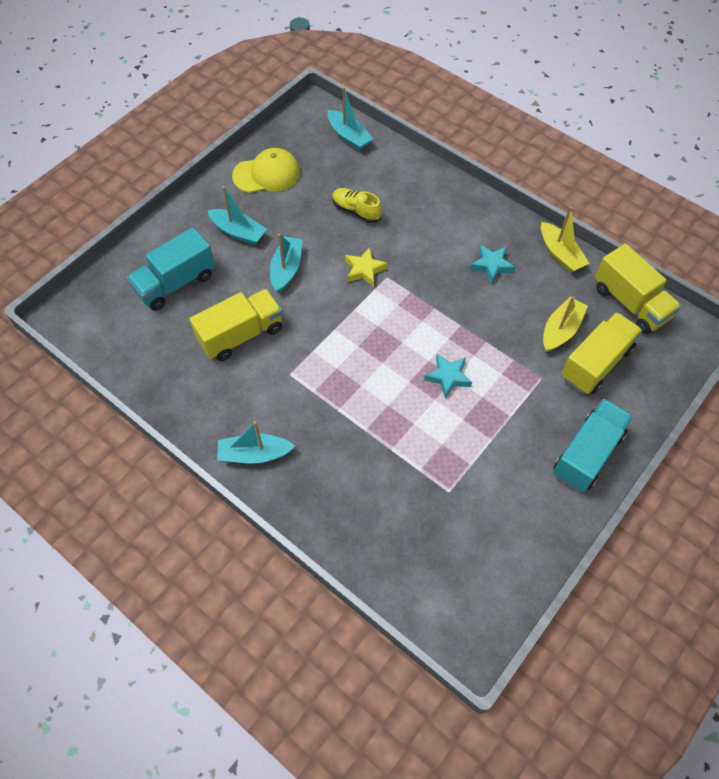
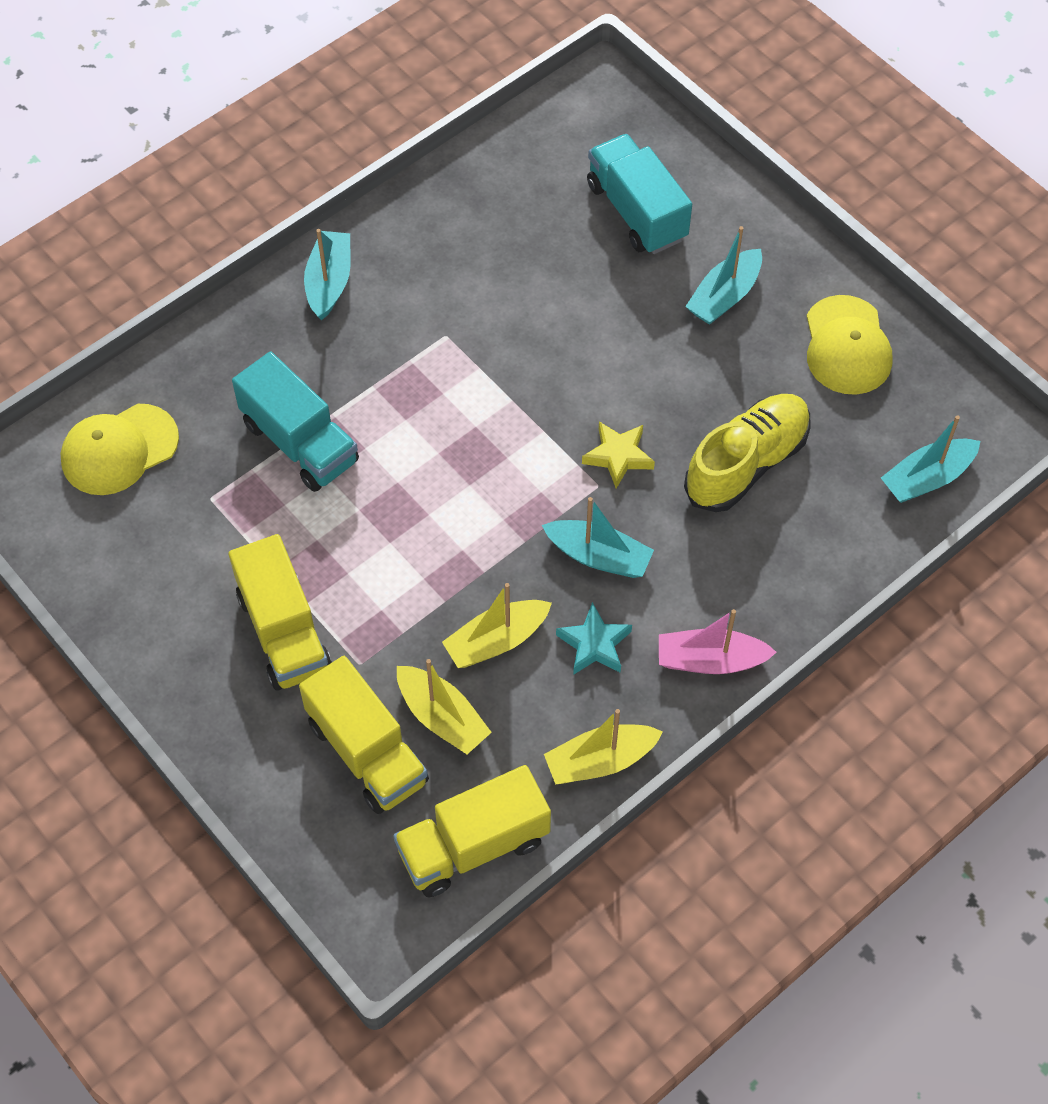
camera: 100 degrees right, 0 degrees up
(241, 335) = (526, 283): yellow truck -> yellow truck (284, 632)
(286, 269) = (638, 351): turquoise boat -> turquoise boat (598, 556)
(356, 211) = (746, 463): yellow shoe -> yellow shoe, size x1.65
(424, 564) = (119, 450): none -> yellow cap
(448, 377) = (392, 534): turquoise star -> none
(485, 214) = (710, 660): none -> pink boat
(504, 311) = (496, 641): none -> yellow boat
(587, 454) = (215, 692): turquoise truck -> turquoise truck (300, 442)

